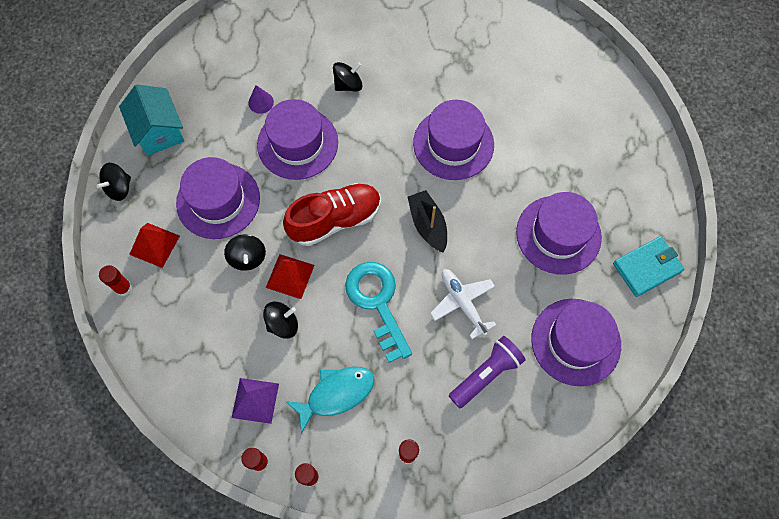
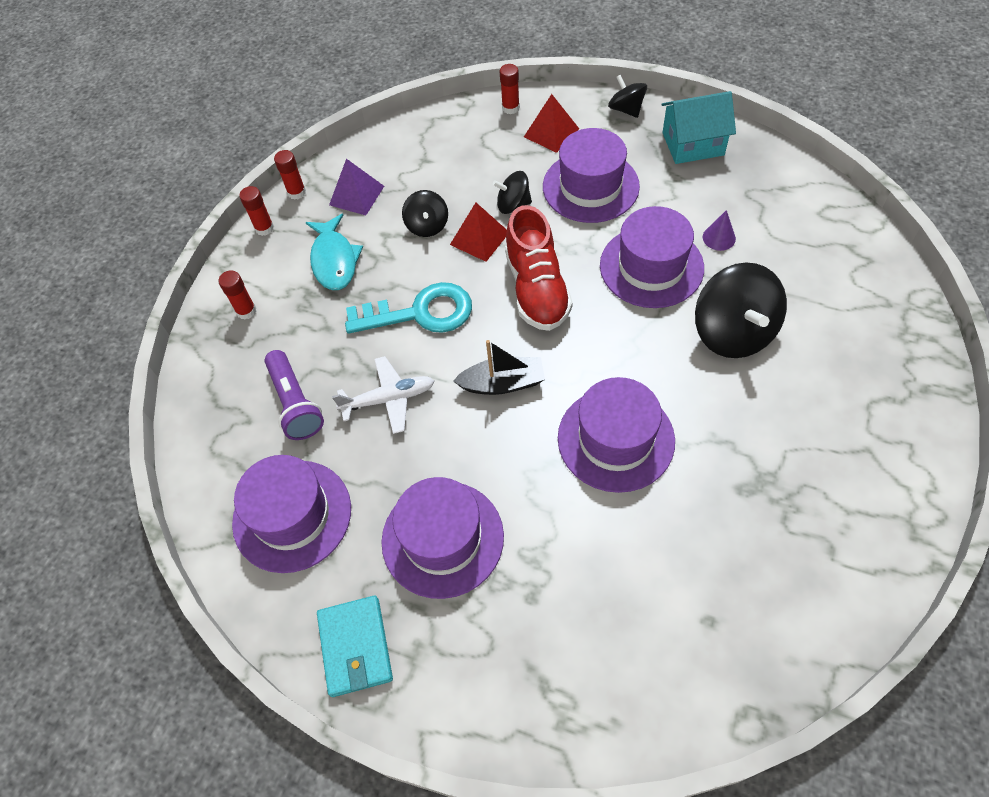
camera: 110 degrees right, 10 degrees down
(348, 85) = (733, 332): black spinning top -> black spinning top, size x1.85

